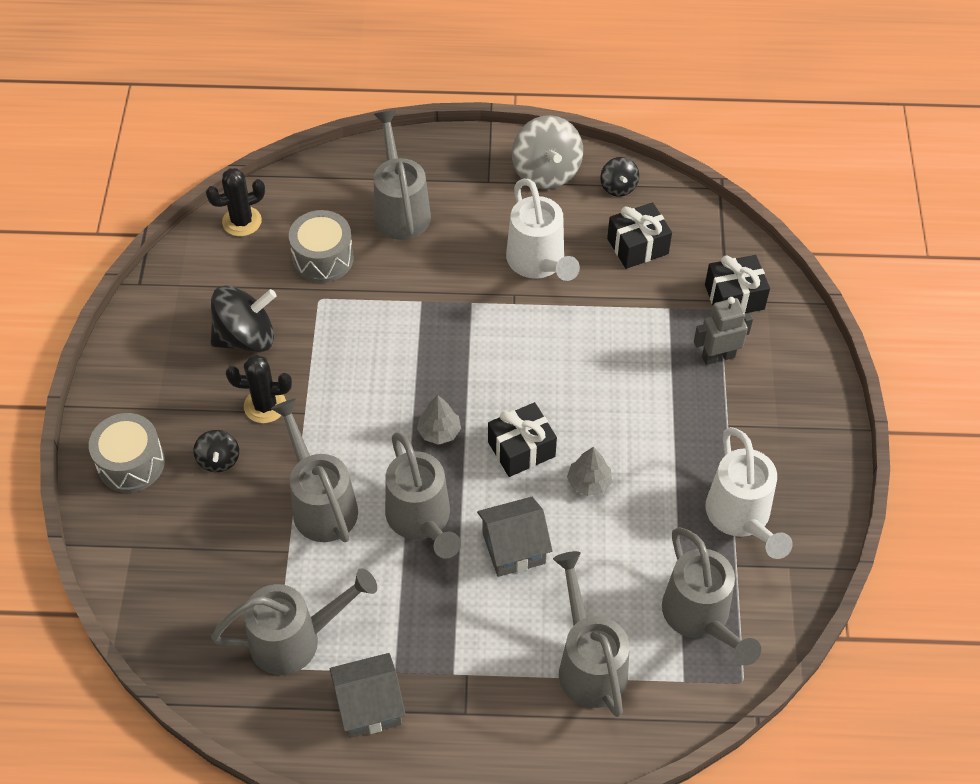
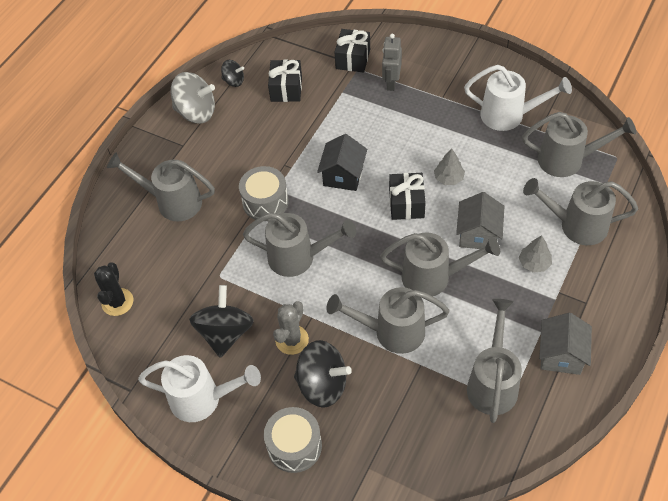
camera: 60 degrees left, 0 degrees up
(219, 460) = (322, 385): black spinning top -> black spinning top, size x1.85
(265, 406) = (292, 340): black cactus -> grey cactus
(323, 258) = (185, 262): grey drum -> grey drum (265, 202)
(382, 366) = (298, 257): none -> grey watering can
(439, 431) = (369, 243): grey tree -> grey tree (534, 263)
(530, 363) = (343, 175): none -> black house
(538, 263) = (267, 143): white watering can -> white watering can (203, 399)

